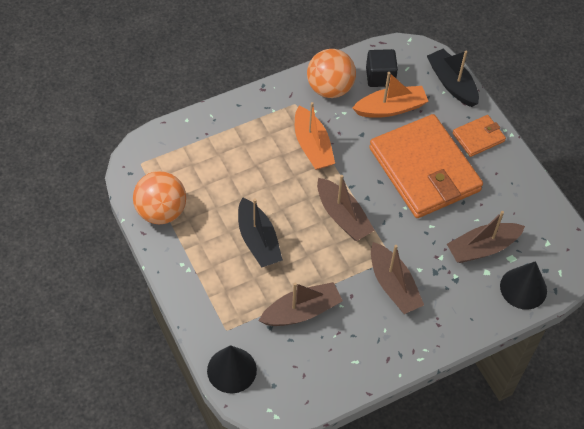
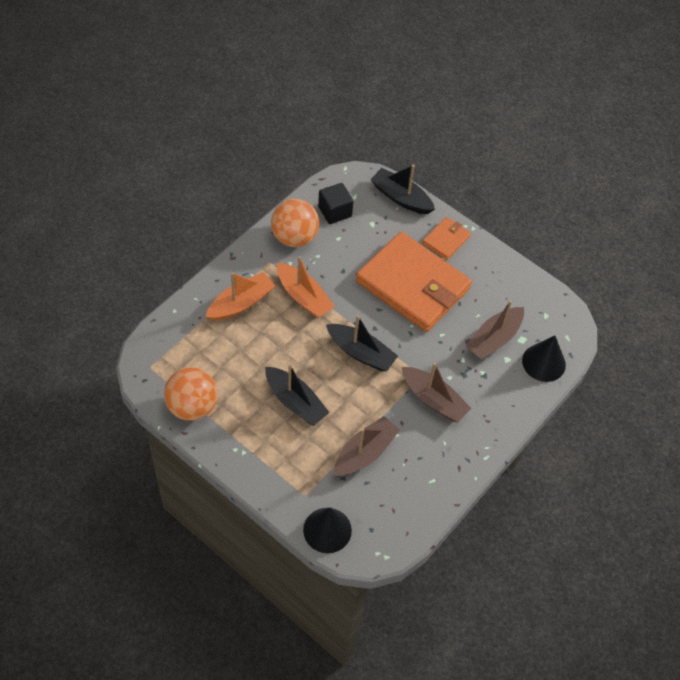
camera: 25 degrees left, 0 degrees up
(343, 216) = (361, 353): brown boat -> black boat
(391, 108) = (358, 238): orange boat -> orange boat (241, 303)

